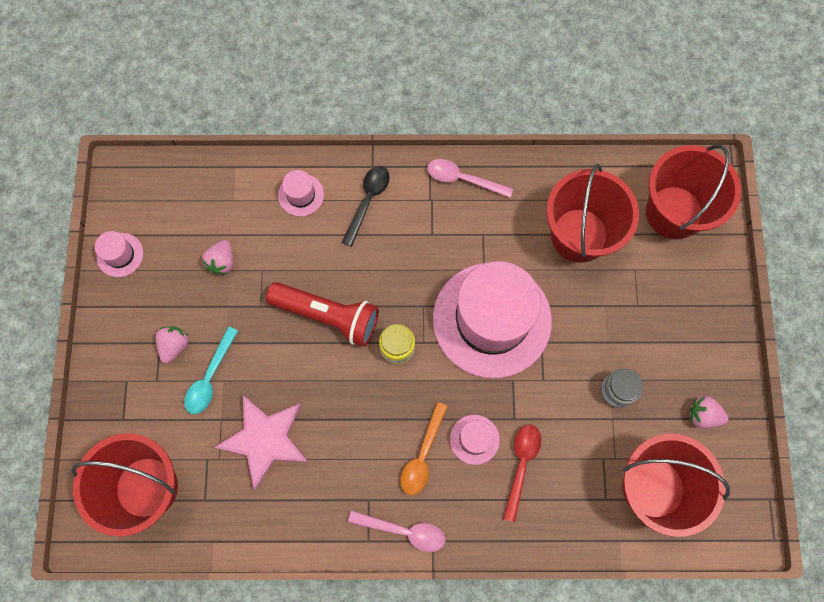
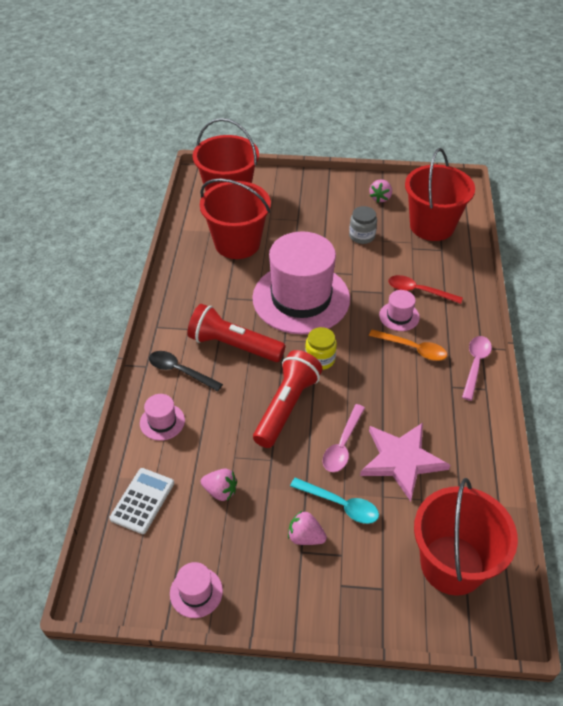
camera: 85 degrees left, 25 degrees down
(210, 193) = (142, 501): none -> white calculator
(409, 251) = (234, 345): none -> red flashlight
(463, 179) = (174, 306): pink spoon -> pink spoon (342, 445)

